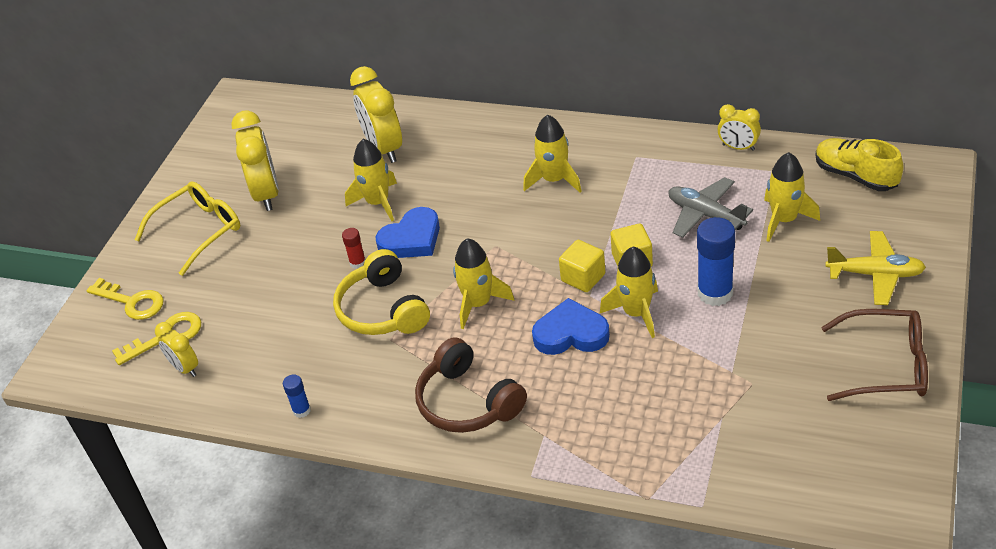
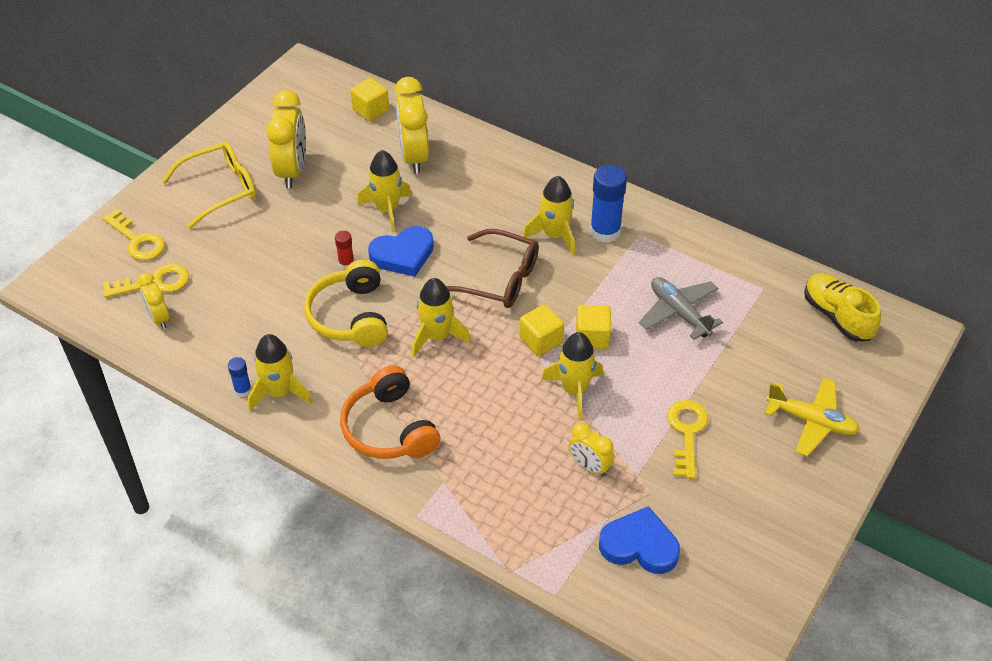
camera: 10 degrees right, 5 degrees up
(322, 118) = (370, 110): none -> yellow cube
(467, 402) = (389, 428): brown headphones -> orange headphones
(571, 334) = (507, 392): blue heart -> blue heart (639, 545)
(715, 293) = (654, 393): blue glue stick -> blue glue stick (605, 231)
(738, 147) = (739, 254): yellow clock -> yellow clock (589, 466)
(762, 319) = (686, 432): none -> yellow key
(784, 220) = (750, 340): yellow rocket -> yellow rocket (279, 392)
(887, 365) = (782, 515): brown glasses -> brown glasses (500, 279)

